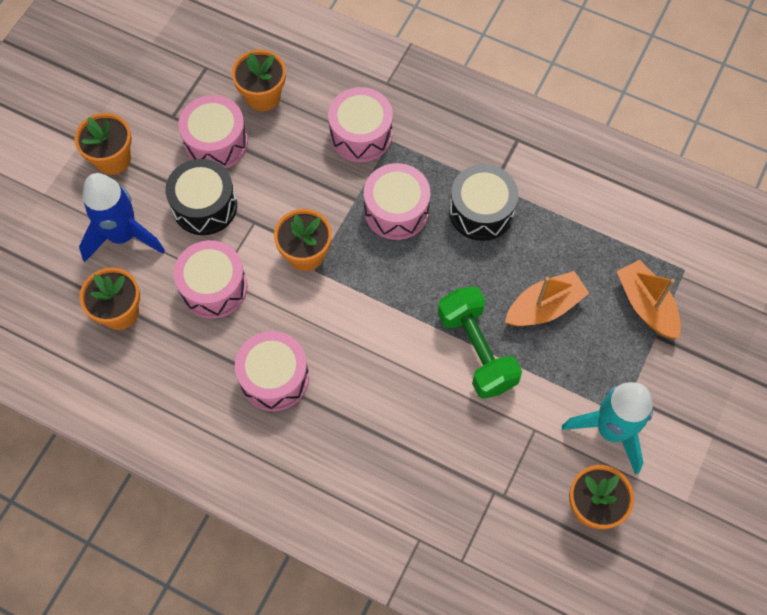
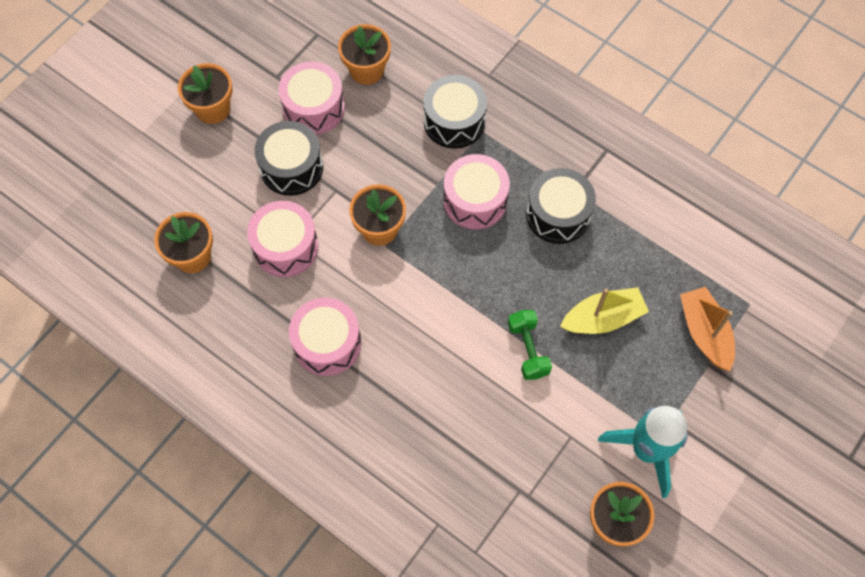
camera: 10 degrees right, 0 degrees up
(123, 236) = (209, 184): blue rocket -> none
(361, 134) = (454, 121): pink drum -> black drum
(476, 350) = (528, 349): green dumbbell -> green dumbbell, size x0.63
(544, 307) = (603, 318): orange boat -> yellow boat

